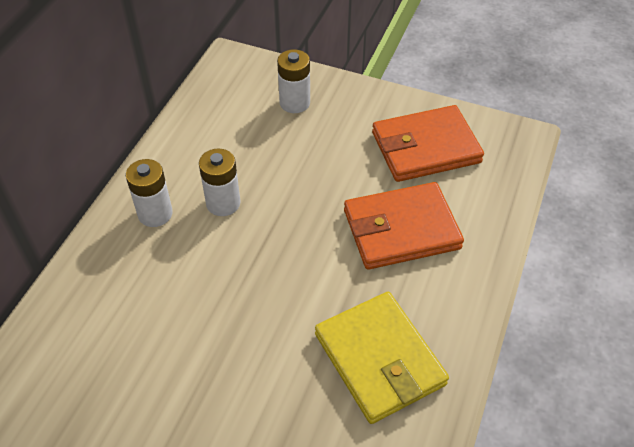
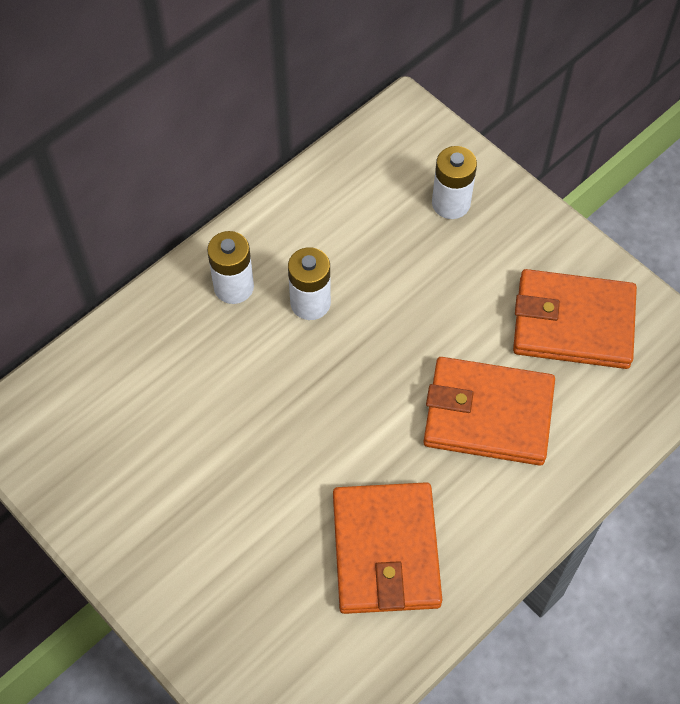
camera: 25 degrees right, 10 degrees up
(379, 359) = (386, 550): yellow wallet -> orange wallet

